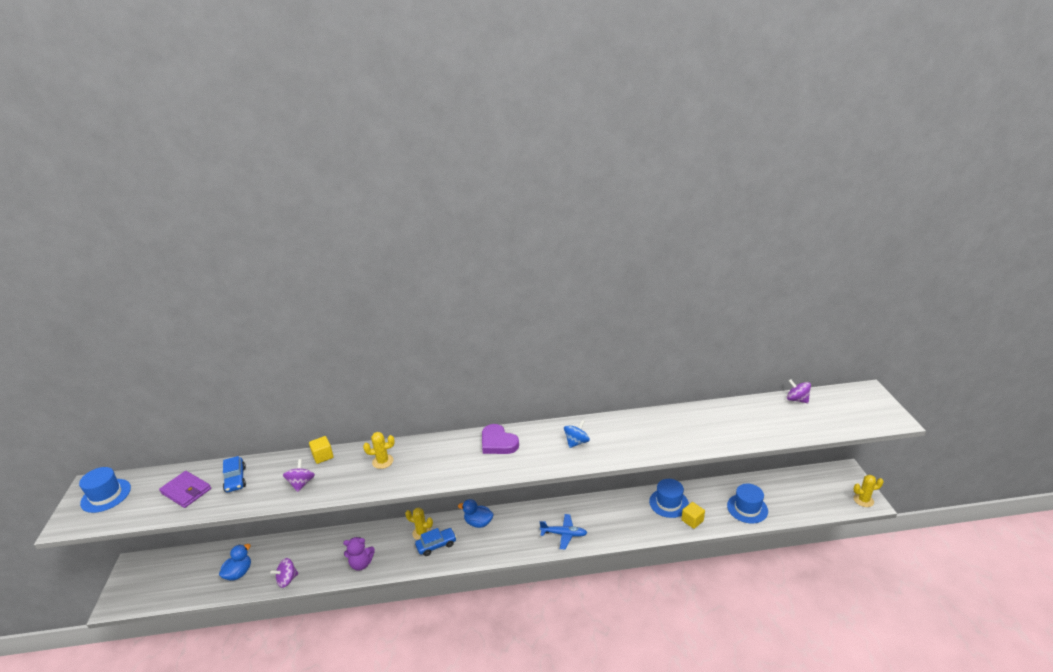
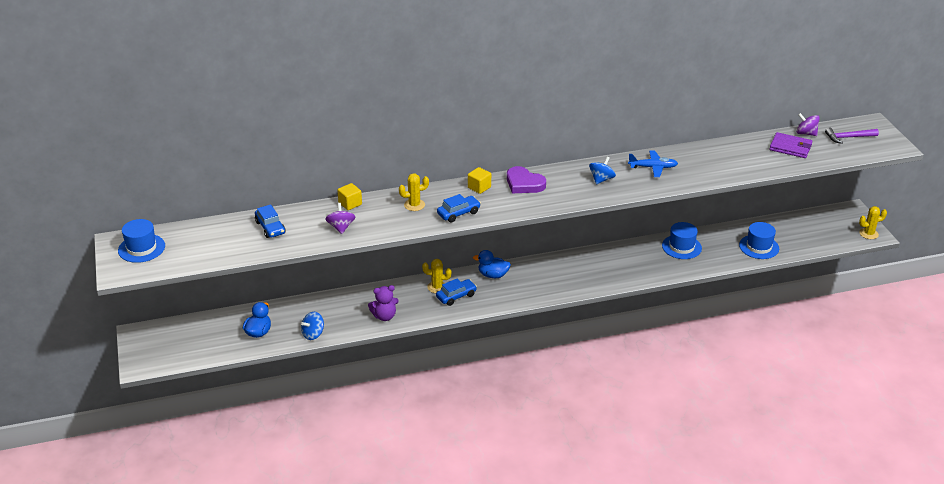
camera: 10 degrees left, 5 degrees up
(186, 491) = (225, 240): purple wallet -> purple wallet (790, 147)
(287, 580) = (313, 334): purple spinning top -> blue spinning top
(421, 474) = (458, 213): none -> blue car
(564, 534) = (583, 279): blue plane -> blue plane (653, 167)
(692, 520) = (707, 260): yellow cube -> yellow cube (479, 187)
(842, 406) = (848, 137): none -> purple hammer

